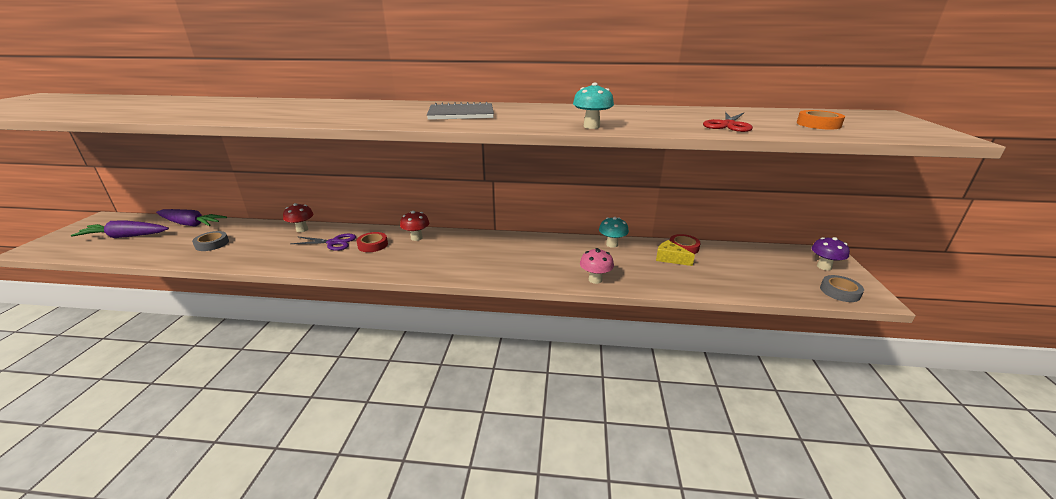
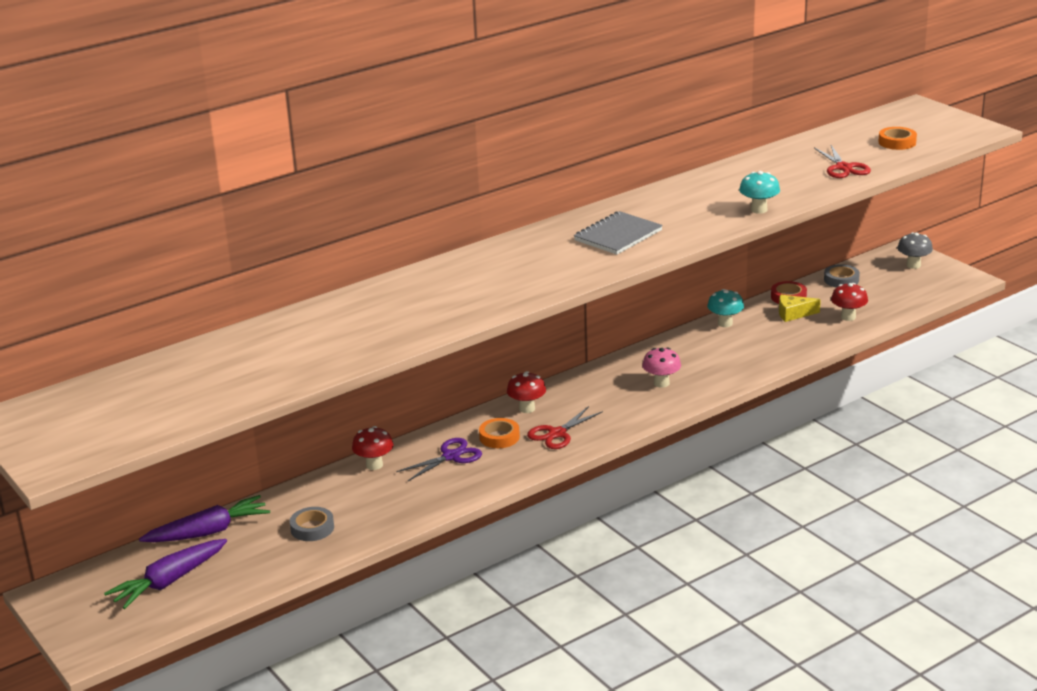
camera: 40 degrees left, 0 degrees up
(373, 245) = (499, 437): red tape -> orange tape
(398, 258) = (557, 434): none -> red scissors
(595, 279) = (765, 363): pink mushroom -> pink mushroom (661, 383)
(711, 278) = (848, 317): none -> red mushroom
(824, 267) = (913, 265): purple mushroom -> grey mushroom
(840, 292) = (945, 284): grey tape -> grey tape (841, 280)

